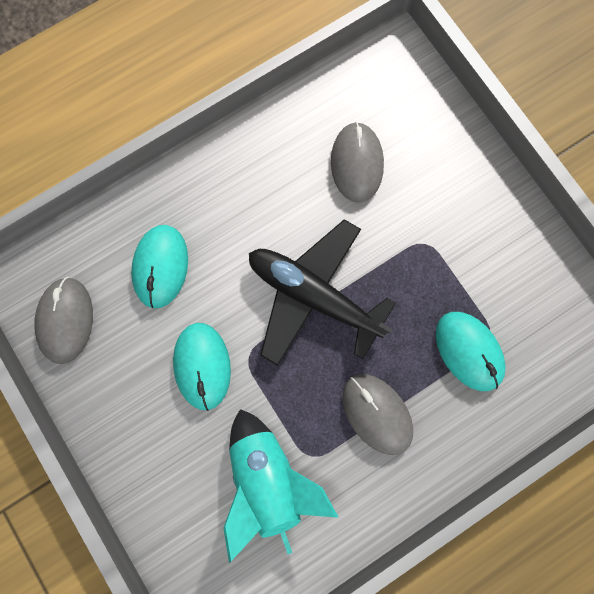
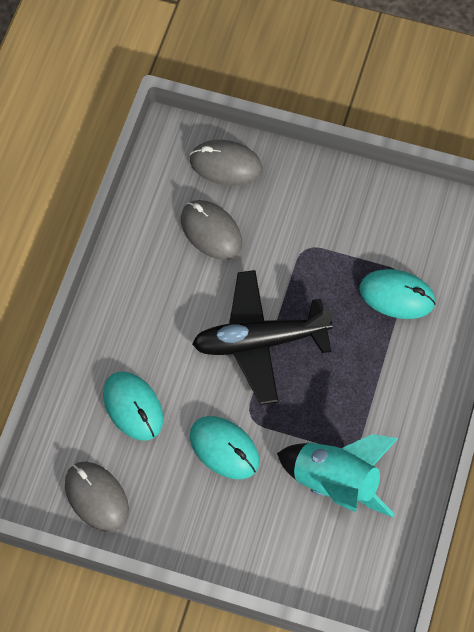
camera: 40 degrees left, 15 degrees down
(377, 413) = (372, 384): grey mouse -> grey mouse (225, 165)

